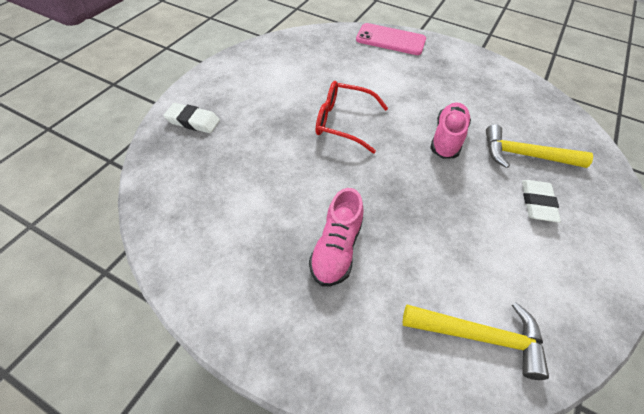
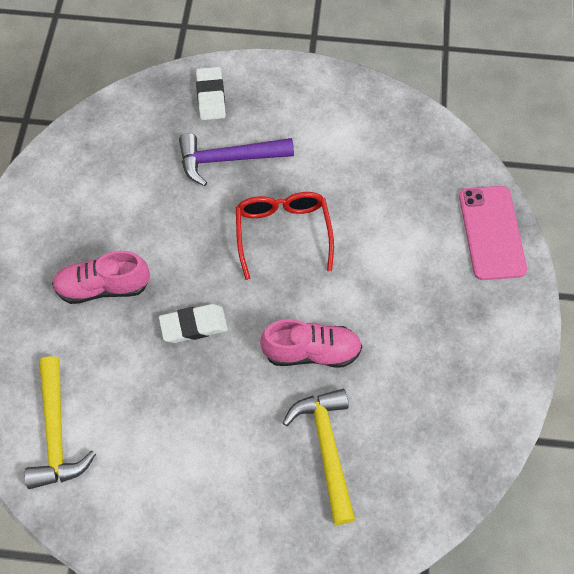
camera: 70 degrees right, 10 degrees up
(259, 130) = (228, 159): none -> purple hammer
(537, 203) = (248, 470): white eraser -> white eraser (193, 325)

